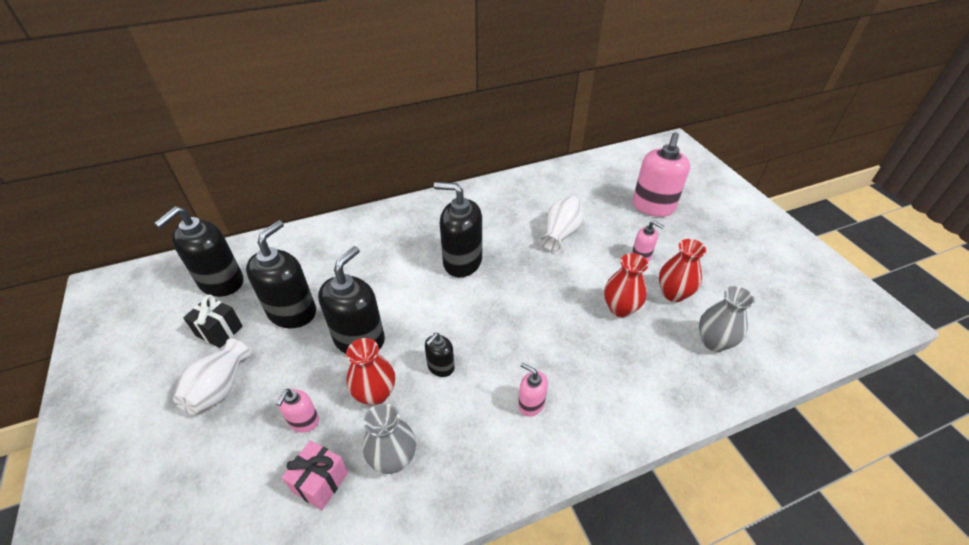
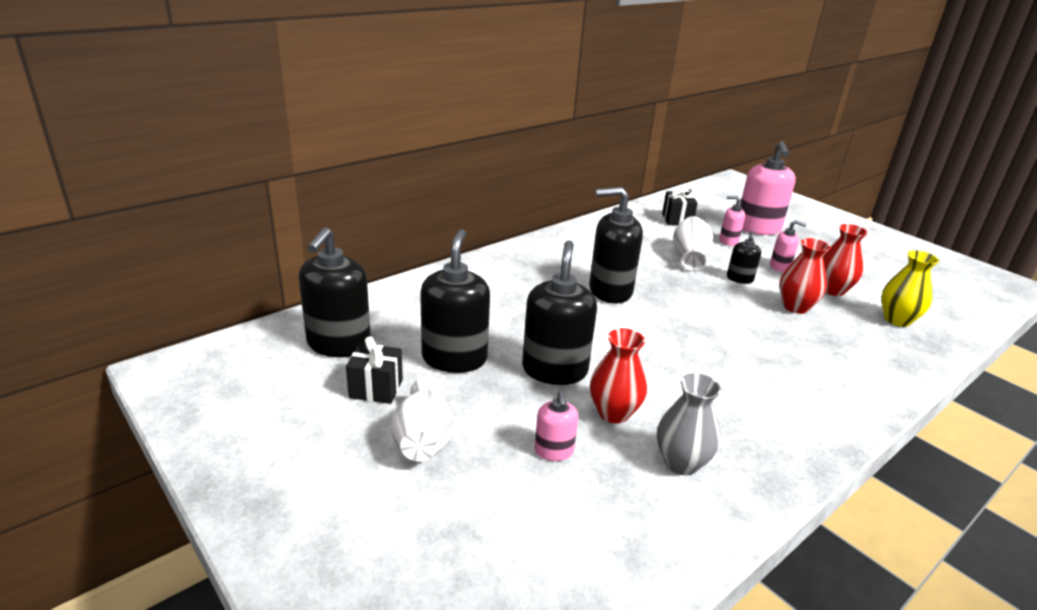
camera: 20 degrees left, 15 degrees down
(320, 482) = (619, 499): pink gift -> none
(440, 367) = (663, 379): black soap dispenser -> black soap dispenser (739, 279)
(531, 404) = (778, 393): pink soap dispenser -> pink soap dispenser (728, 241)
(580, 187) = (677, 220): none -> black gift
(714, 342) = (897, 320): grey vase -> yellow vase

